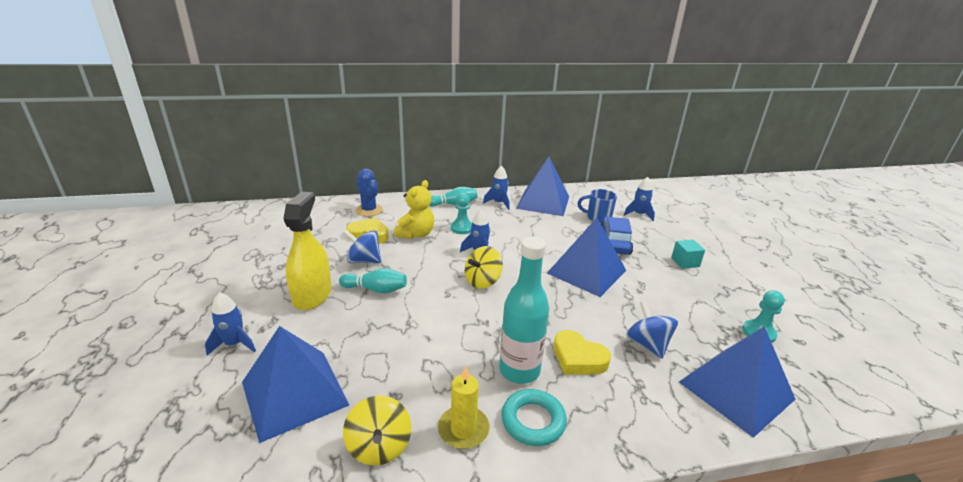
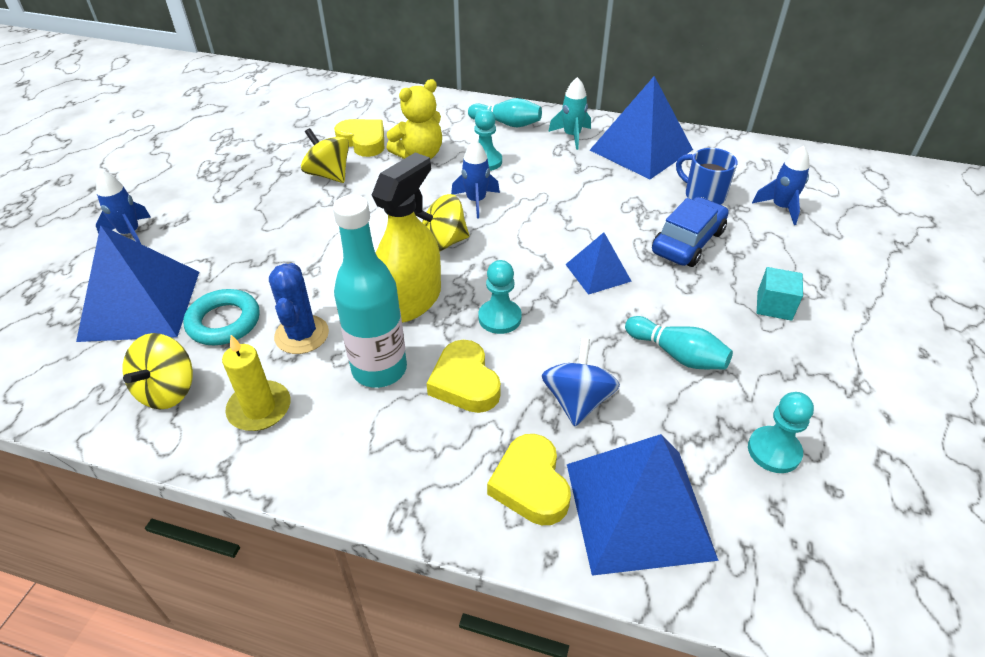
camera: 30 degrees right, 15 degrees up
(312, 295) = (241, 201): yellow spray bottle -> yellow spray bottle (410, 300)
(364, 261) = (329, 175): blue spinning top -> yellow spinning top
(369, 210) = (392, 107): blue cactus -> blue cactus (302, 335)
(376, 289) = (311, 215): turquoise bowling pin -> turquoise bowling pin (677, 354)
(498, 203) = (572, 136): blue rocket -> turquoise rocket
(533, 421) = (339, 432): turquoise ring -> turquoise ring (224, 322)
(560, 314) = (499, 318): none -> turquoise pawn
(587, 271) = (598, 272): blue pyramid -> blue pyramid, size x0.54
(673, 402) = (530, 484): none -> yellow heart

